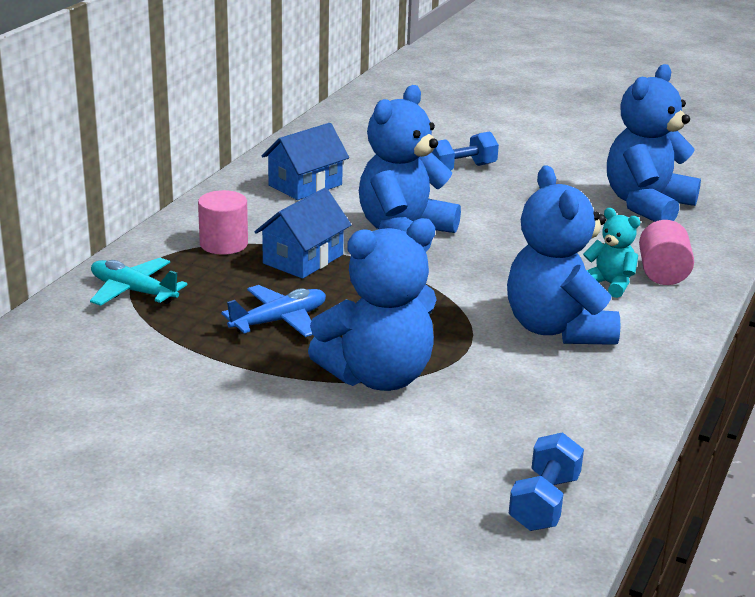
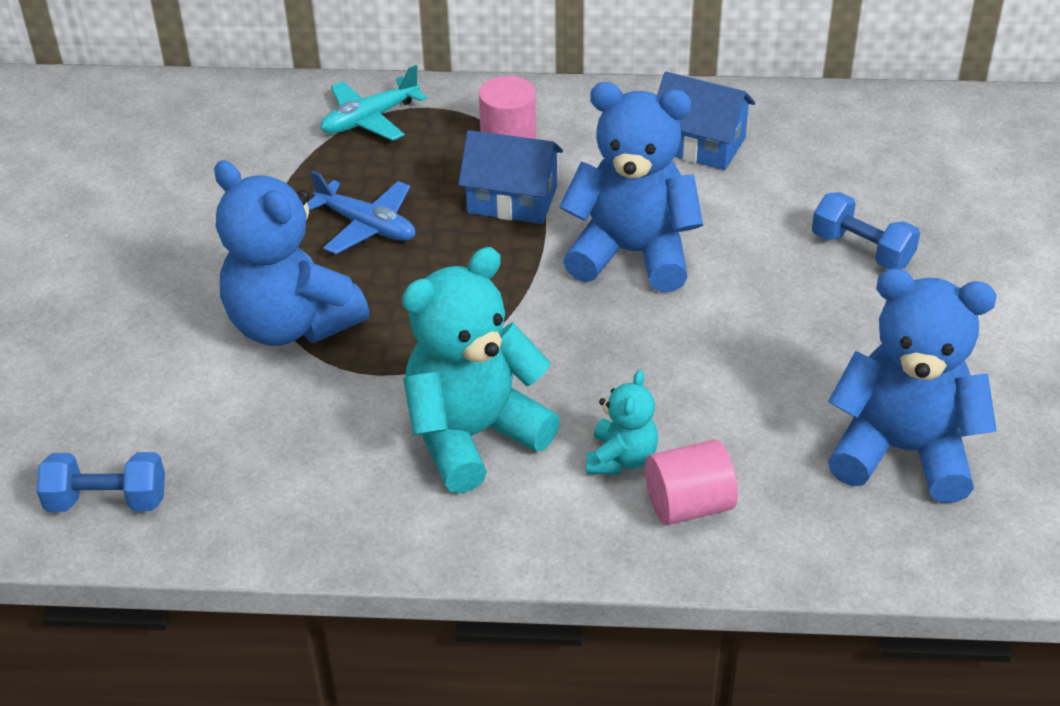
camera: 70 degrees right, 15 degrees up
(133, 291) = (370, 119): turquoise plane -> turquoise plane turned 135 degrees counterclockwise
(557, 329) = (473, 435): blue teddy bear -> turquoise teddy bear

